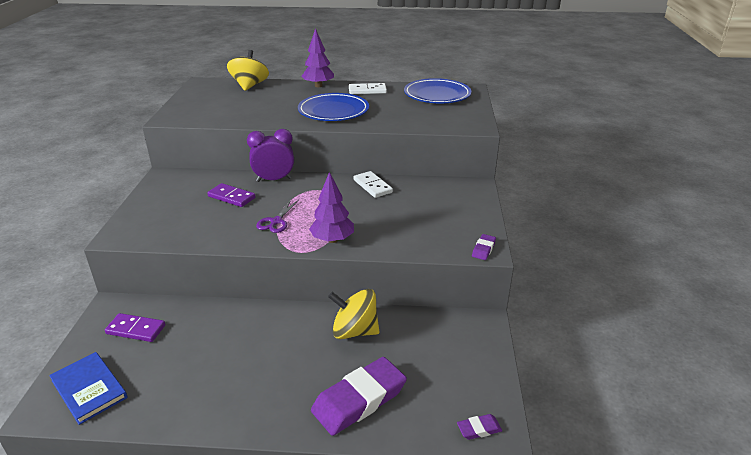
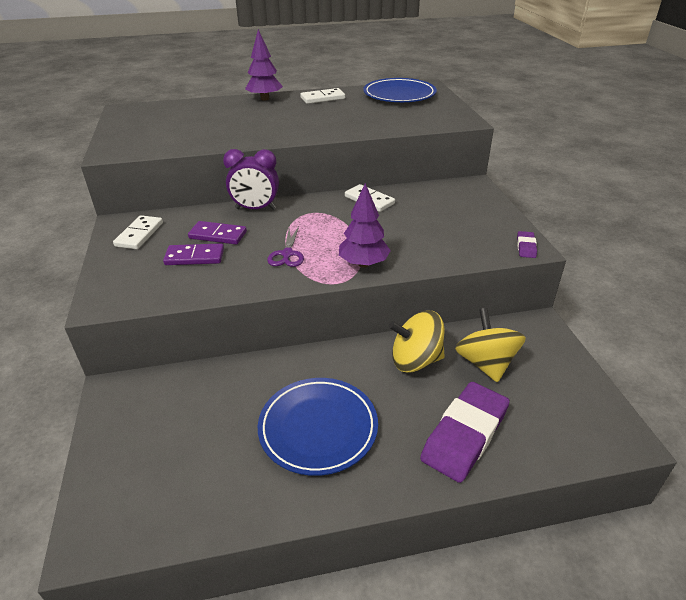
camera: 15 degrees left, 5 degrees up
(89, 389) = (138, 499): blue book -> none
(136, 329) = (160, 412): purple domino -> purple domino (195, 257)
(173, 187) = (139, 234): none -> white domino
(249, 86) = (185, 107): yellow spinning top -> yellow spinning top (485, 363)
(274, 180) = (255, 209): purple clock -> purple clock turned 150 degrees counterclockwise
(333, 111) = (301, 123): blue plate -> blue plate (318, 428)
(479, 429) = (603, 437): purple eraser -> none

